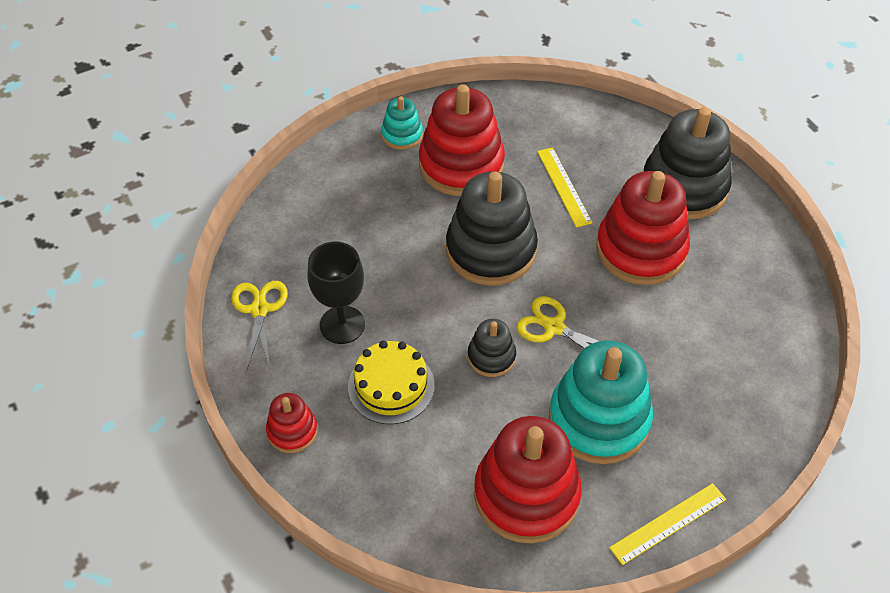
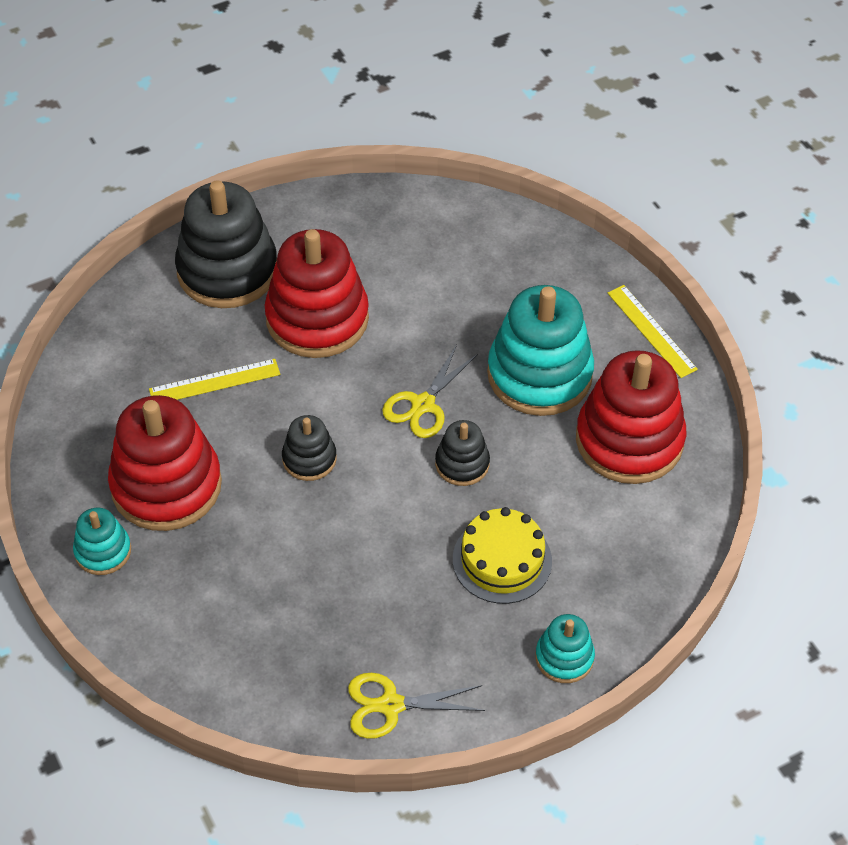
camera: 90 degrees left, 0 degrees up
(292, 431) = (564, 657): red stacking toy -> turquoise stacking toy
(342, 325) = (416, 612): black goblet -> none
(491, 250) = (309, 459): black stacking toy -> black stacking toy, size x0.50

